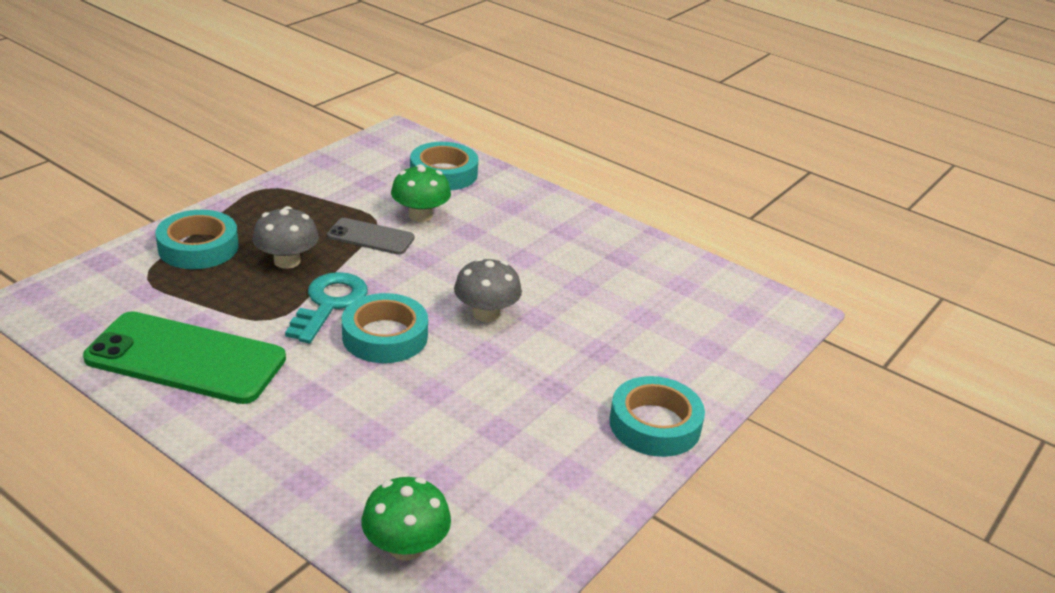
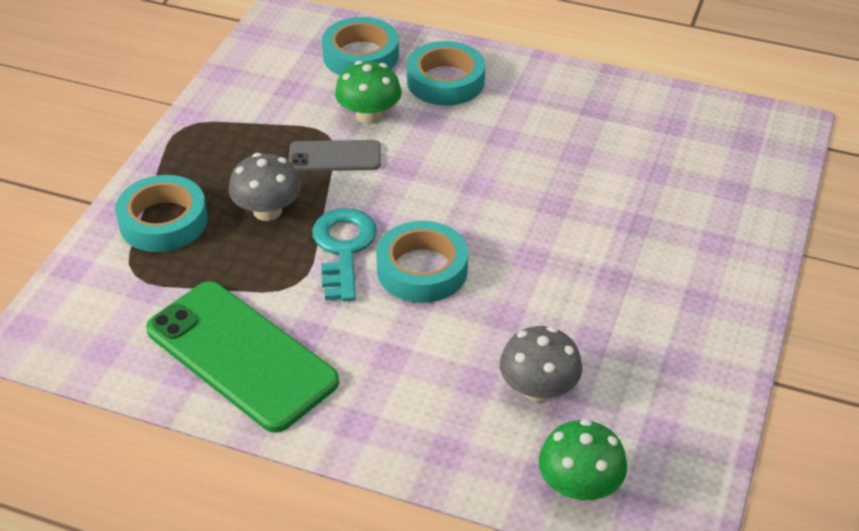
camera: 15 degrees left, 10 degrees up
(186, 358) = (241, 355): green phone -> green phone turned 45 degrees clockwise
(486, 314) = (504, 214): grey mushroom -> grey mushroom (538, 389)
(655, 424) = (728, 288): turquoise tape -> turquoise tape (445, 81)

